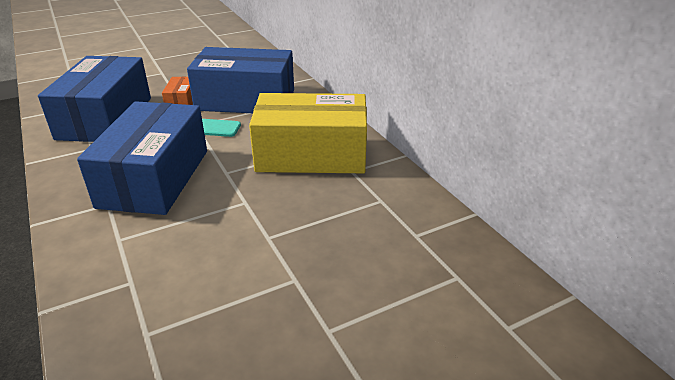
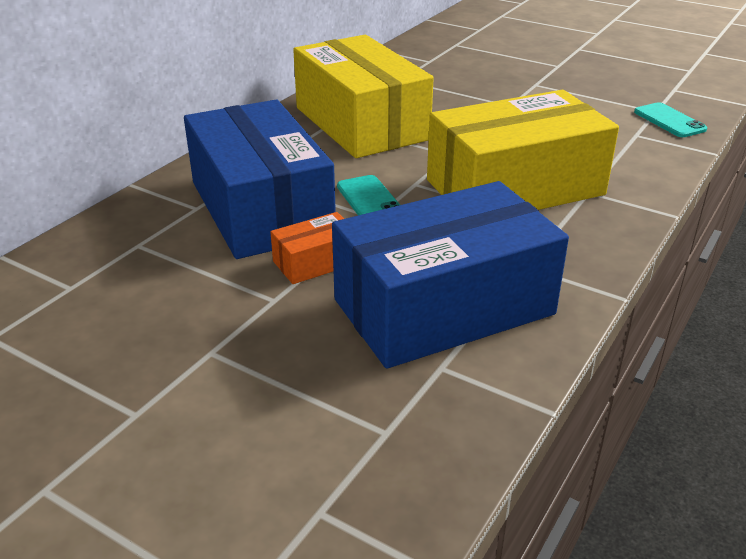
camera: 120 degrees left, 0 degrees up
(118, 327) = (669, 121): none -> turquoise phone
(154, 178) = (515, 187): blue box -> yellow box

